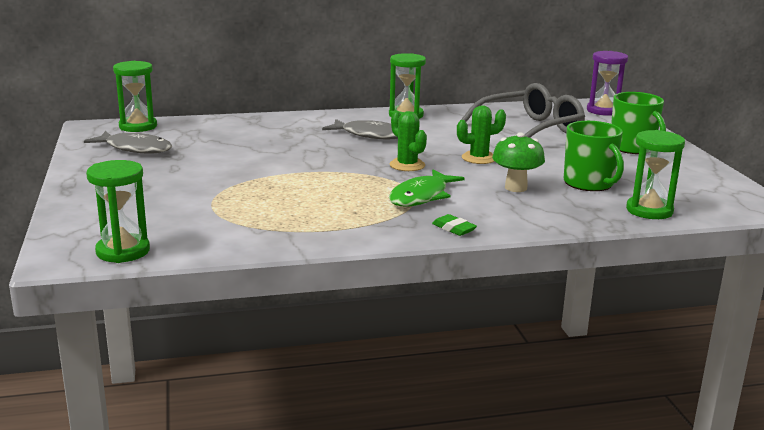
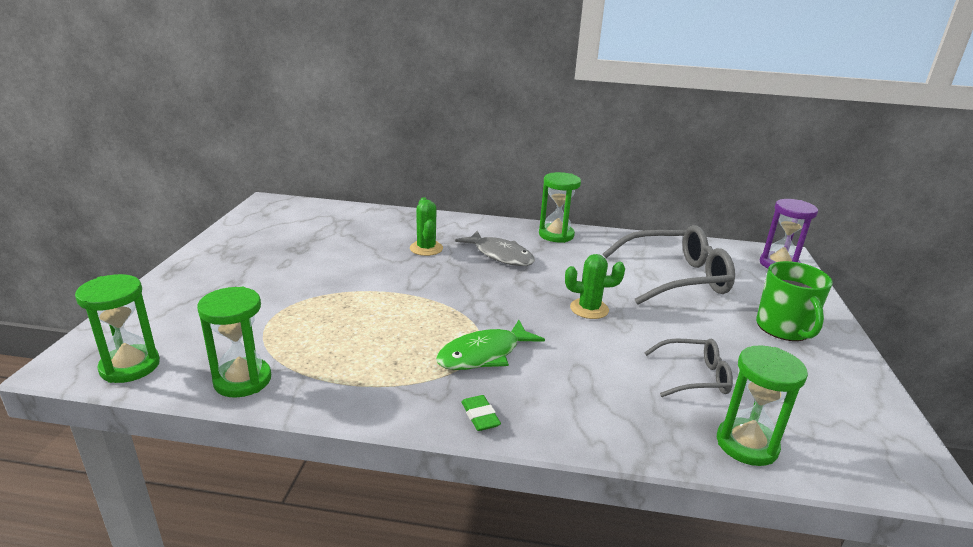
camera: 20 degrees right, 5 degrees up
(135, 149) = (276, 233): grey fish -> none
(138, 126) = (304, 208): green hourglass -> green hourglass (242, 380)
(407, 165) = (504, 304): green cactus -> green cactus (426, 248)
(516, 188) = (600, 364): green mushroom -> none
(589, 183) = (694, 376): green mug -> grey glasses

